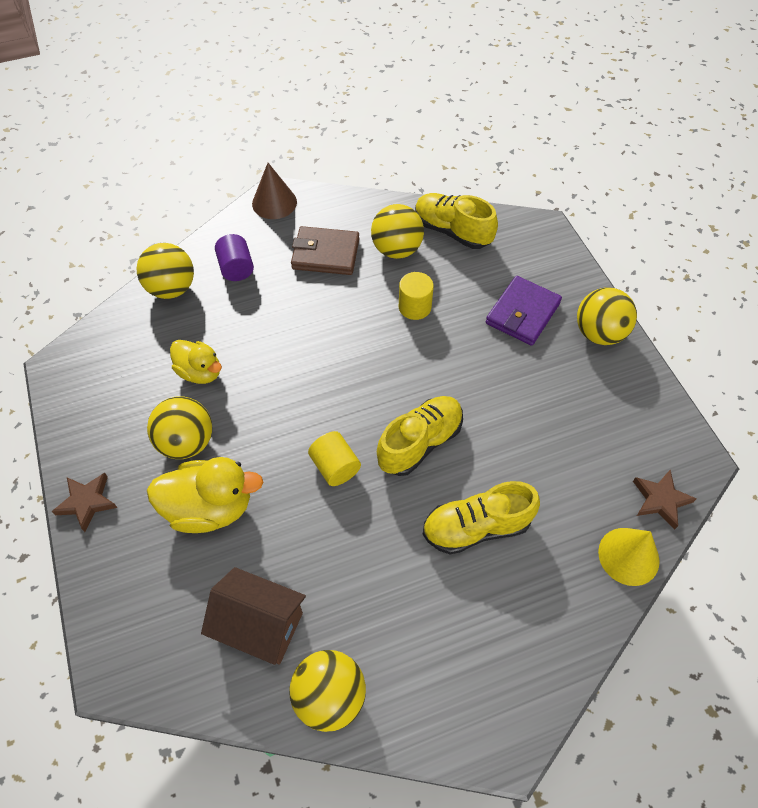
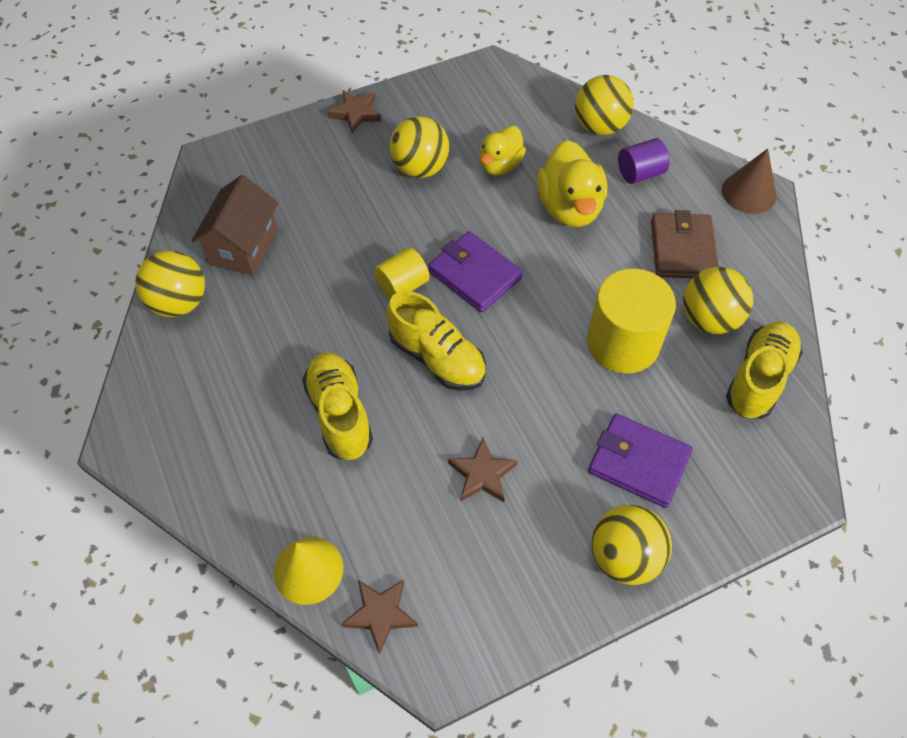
camera: 85 degrees right, 0 degrees up
(210, 507) = (354, 195): yellow duck -> yellow duck (569, 208)
(331, 405) = (475, 275): none -> purple wallet
(414, 307) = (623, 343): yellow cylinder -> yellow cylinder, size x1.81
(535, 417) = (482, 474): none -> brown star

